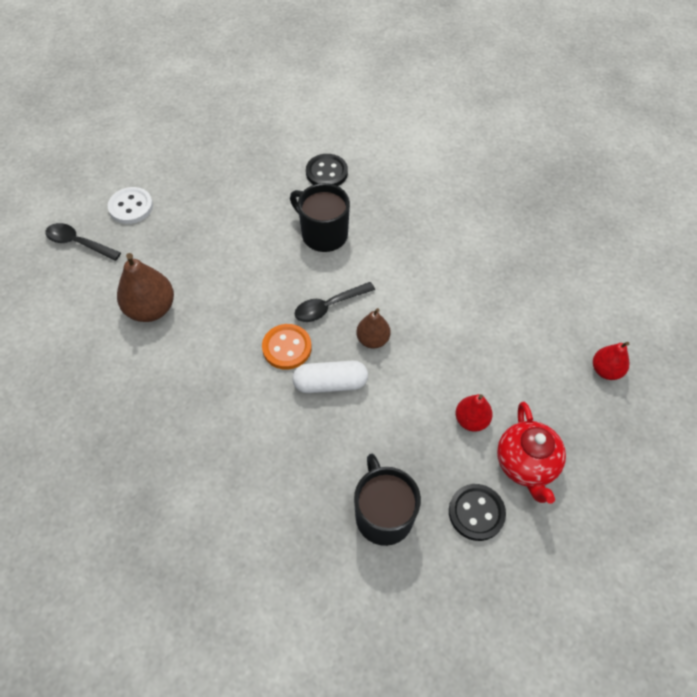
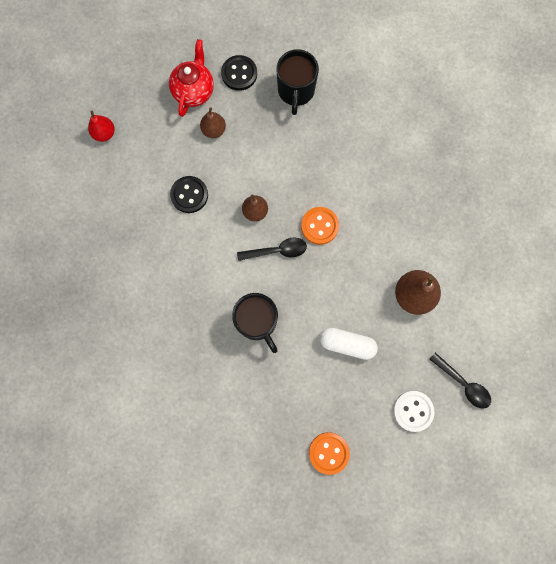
camera: 160 degrees left, 20 degrees up
(210, 154) = (328, 453): none -> orange button
(326, 172) = (230, 391): black button -> black button (189, 195)
(330, 383) = (298, 187): white capsule -> white capsule (347, 344)
(471, 420) = (214, 130): red pear -> brown pear

